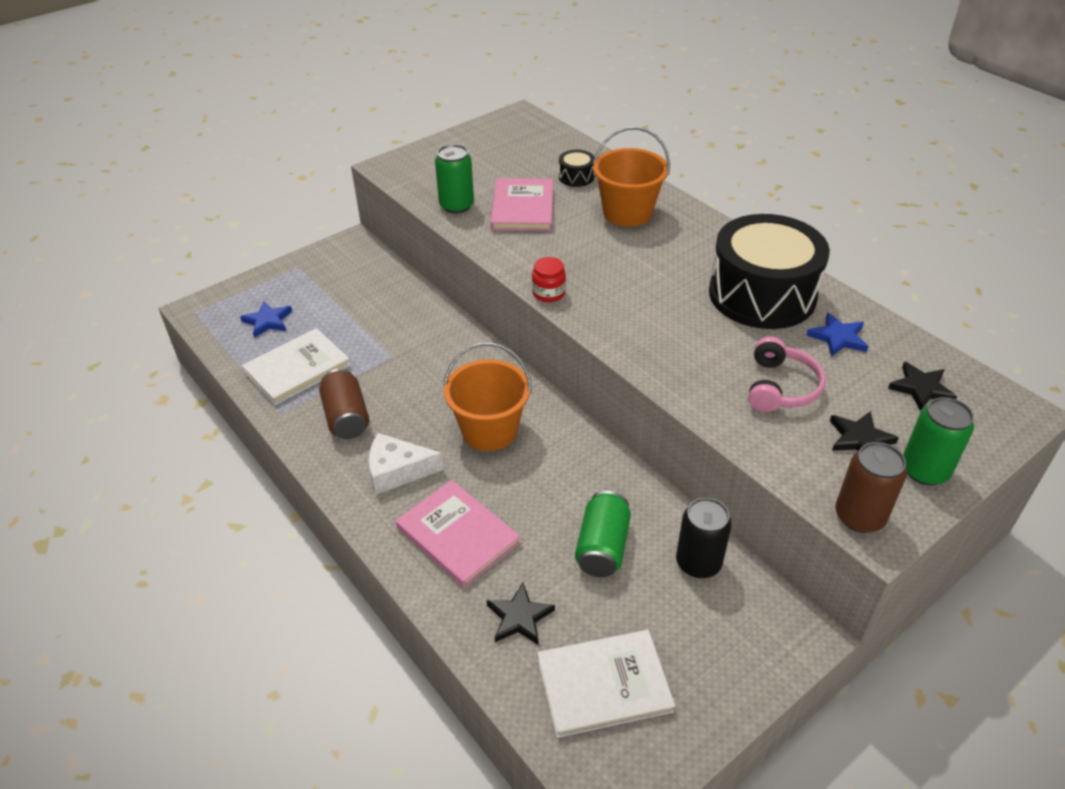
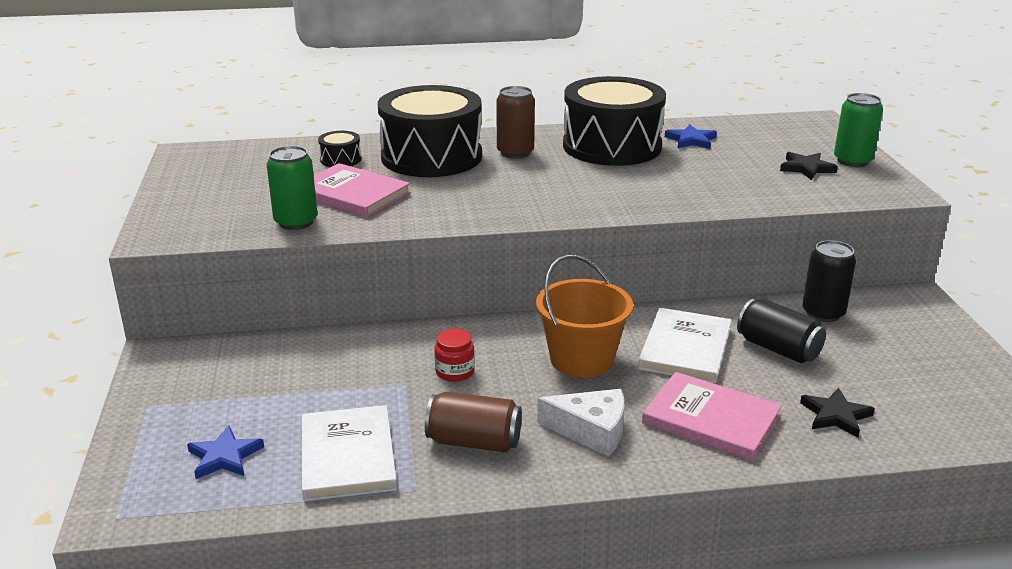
camera: 60 degrees left, 15 degrees down
(397, 471) = (591, 430): white cheese -> white cheese turned 105 degrees counterclockwise
(458, 535) = (711, 419): pink book -> pink book turned 45 degrees clockwise
(548, 293) = (506, 219): red jar -> red jar (455, 372)
(602, 547) = (778, 349): green can -> black can
(604, 685) = (930, 396): white book -> white book (685, 348)
(627, 213) = (431, 157): orange bucket -> black drum
(780, 387) = (728, 174): pink headphones -> none
(859, 516) = (884, 192): brown can -> brown can (515, 153)
(921, 388) = (770, 136): black star -> none

